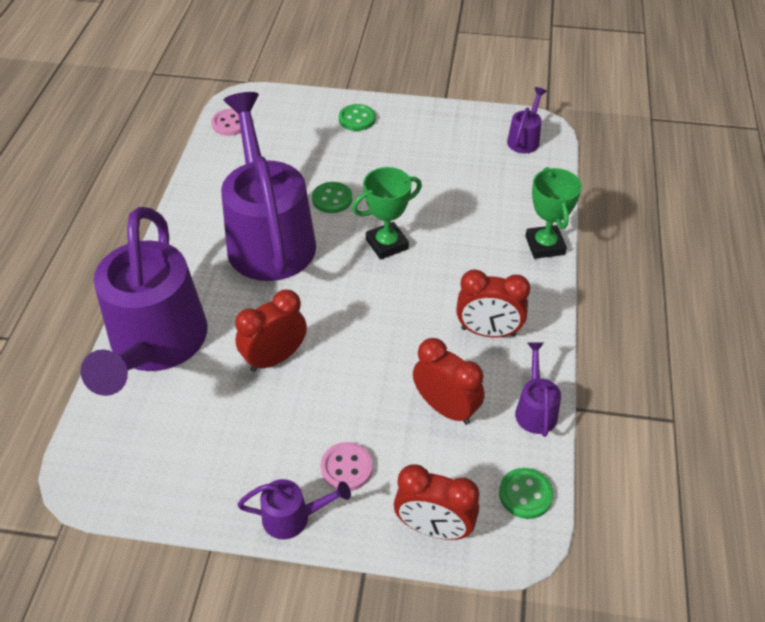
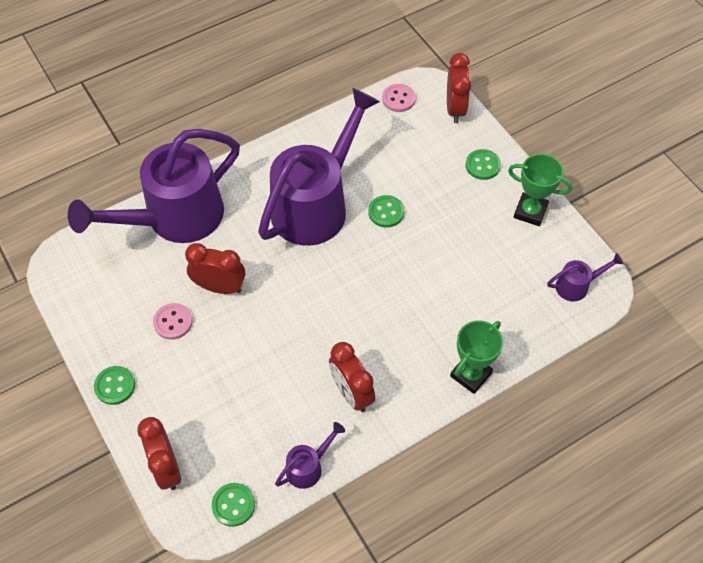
camera: 50 degrees right, 10 degrees up
(293, 517) = (115, 386): purple watering can -> green button
(346, 468) = (171, 388): pink button -> pink button (173, 322)
(387, 244) = (375, 276): green trophy -> green trophy (530, 212)
(446, 408) = (263, 412): red clock -> red clock (455, 109)

